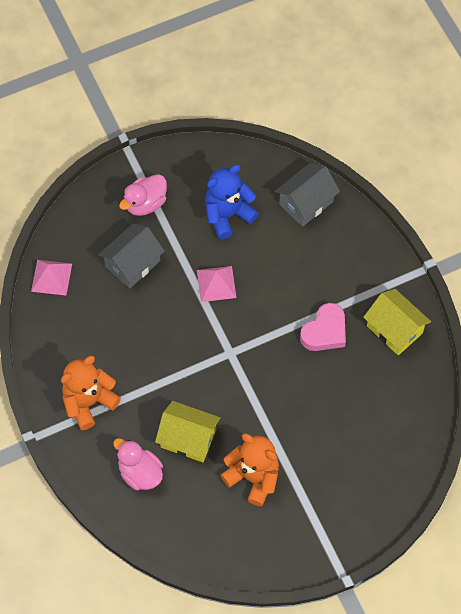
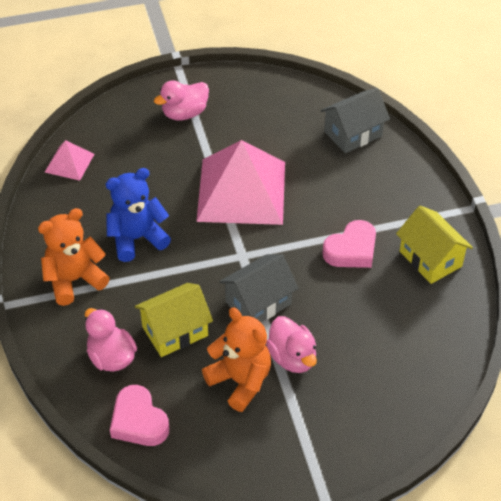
camera: 10 degrees right, 15 degrees down
(133, 264) = (157, 162): grey house -> grey house (258, 303)
(177, 528) = (139, 421): none -> pink heart
(188, 439) = (175, 331): yellow house -> yellow house turned 60 degrees counterclockwise
(216, 283) = (242, 191): pink pyramid -> pink pyramid, size x2.17
(228, 215) = (268, 133): blue teddy bear -> blue teddy bear (137, 239)
(292, 448) = (292, 358): none -> pink duck

